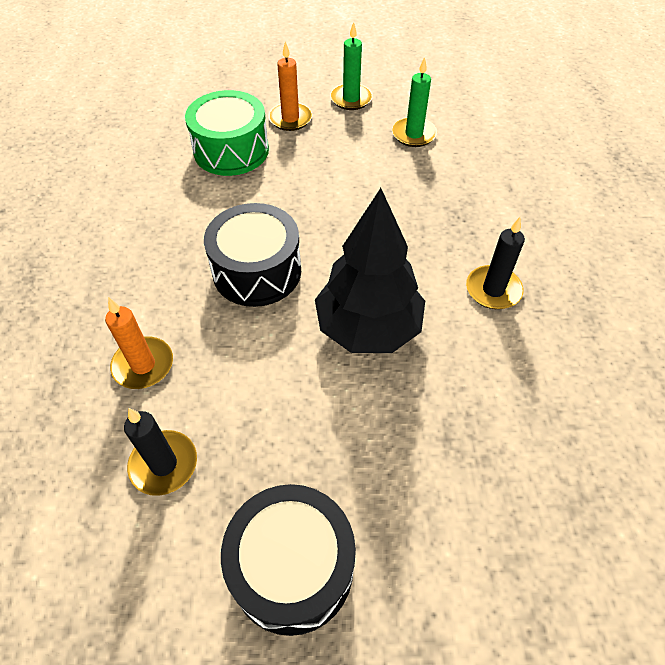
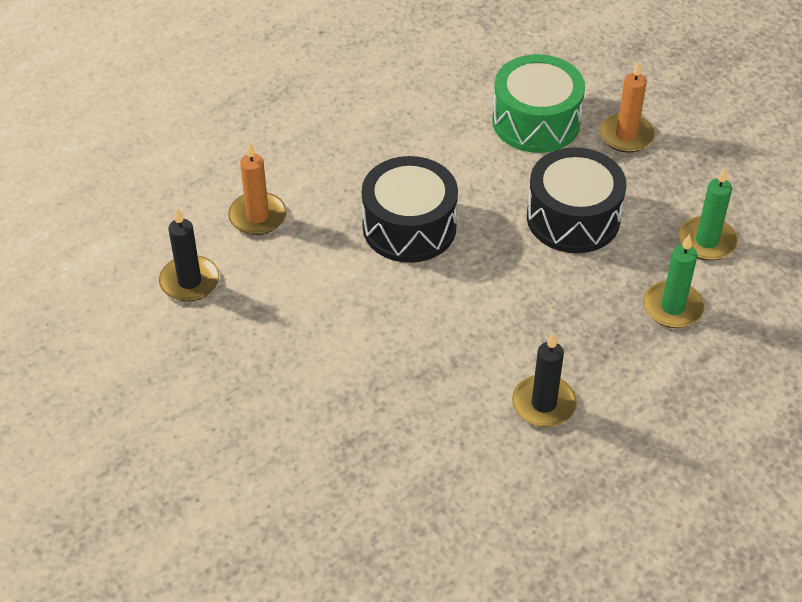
camera: 55 degrees right, 5 degrees down
(292, 567) = (171, 399): black drum -> black drum (573, 218)
(351, 99) = (709, 163): green candle -> green candle (672, 307)
(368, 328) = (416, 335): black tree -> none

